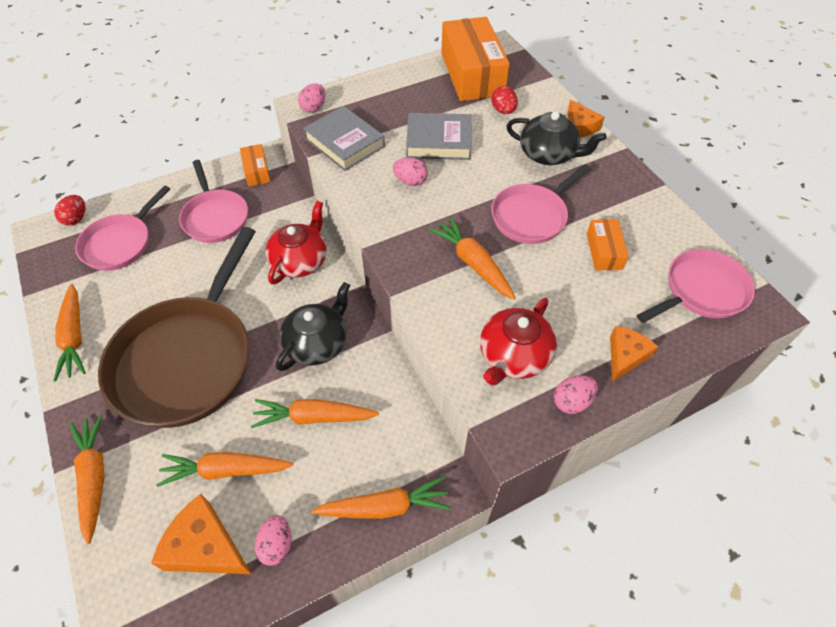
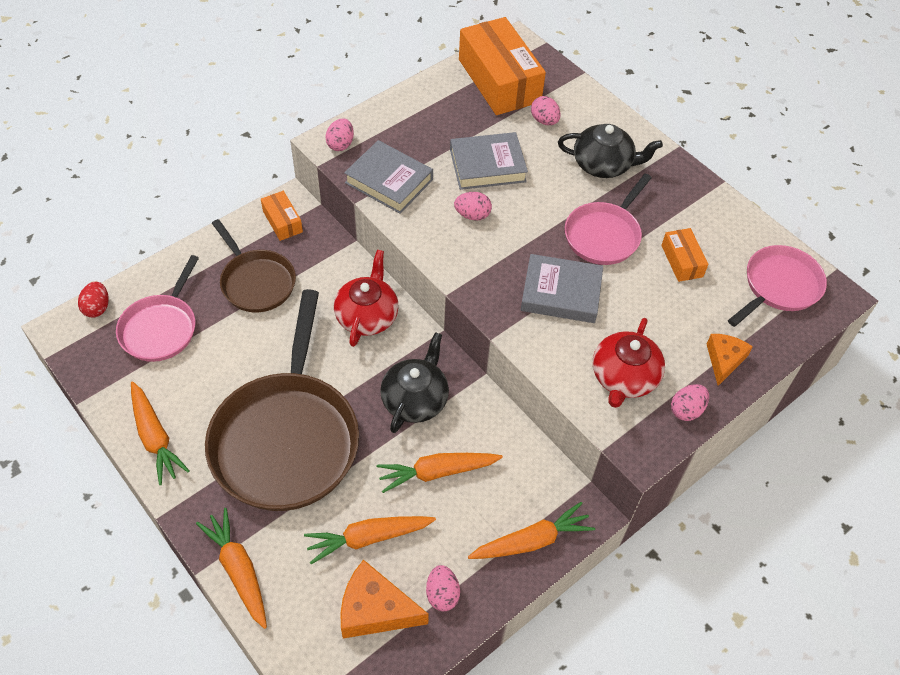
camera: 15 degrees left, 0 degrees up
(215, 217) = (256, 282): pink pan -> brown pan
(473, 263) = (561, 293): orange carrot -> grey book
(503, 111) = (544, 121): red egg -> pink egg
(580, 127) = (628, 129): orange cheese -> none

